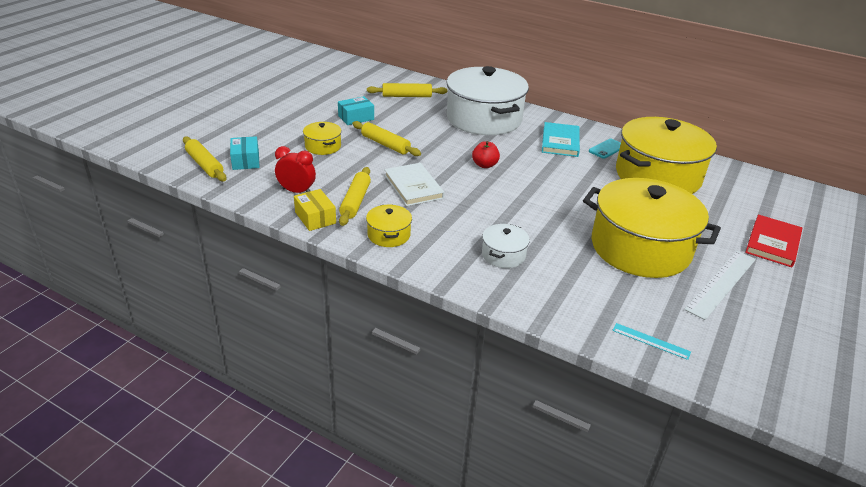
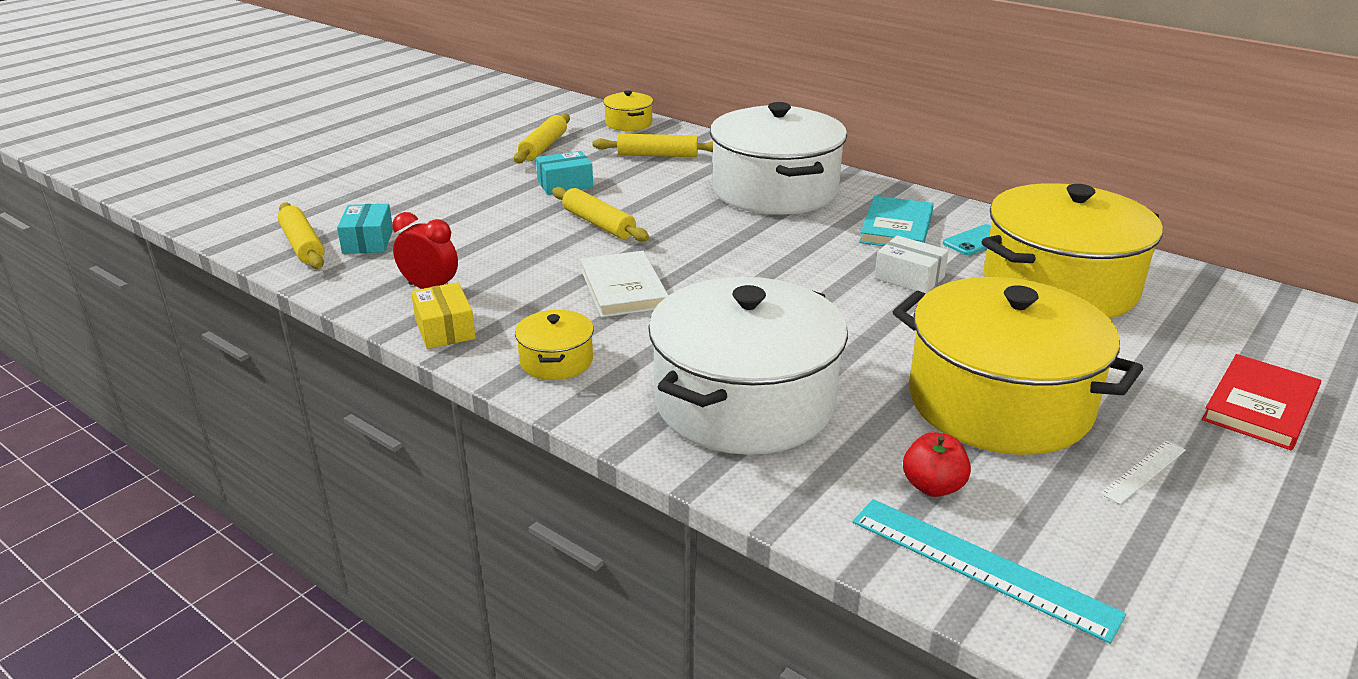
camera: 10 degrees right, 5 degrees down
(323, 146) = (497, 224): yellow pot -> yellow pot (628, 123)
(355, 201) = (519, 307): yellow rolling pin -> yellow rolling pin (544, 147)
(484, 165) = (755, 259): red apple -> red apple (933, 486)
(503, 255) = (744, 402): white pot -> white pot, size x2.32
(575, 174) = (909, 278): none -> white box
(651, 341) = (981, 567): turquoise ruler -> turquoise ruler, size x1.87
(721, 283) = (1143, 471): white ruler -> white ruler, size x0.54

